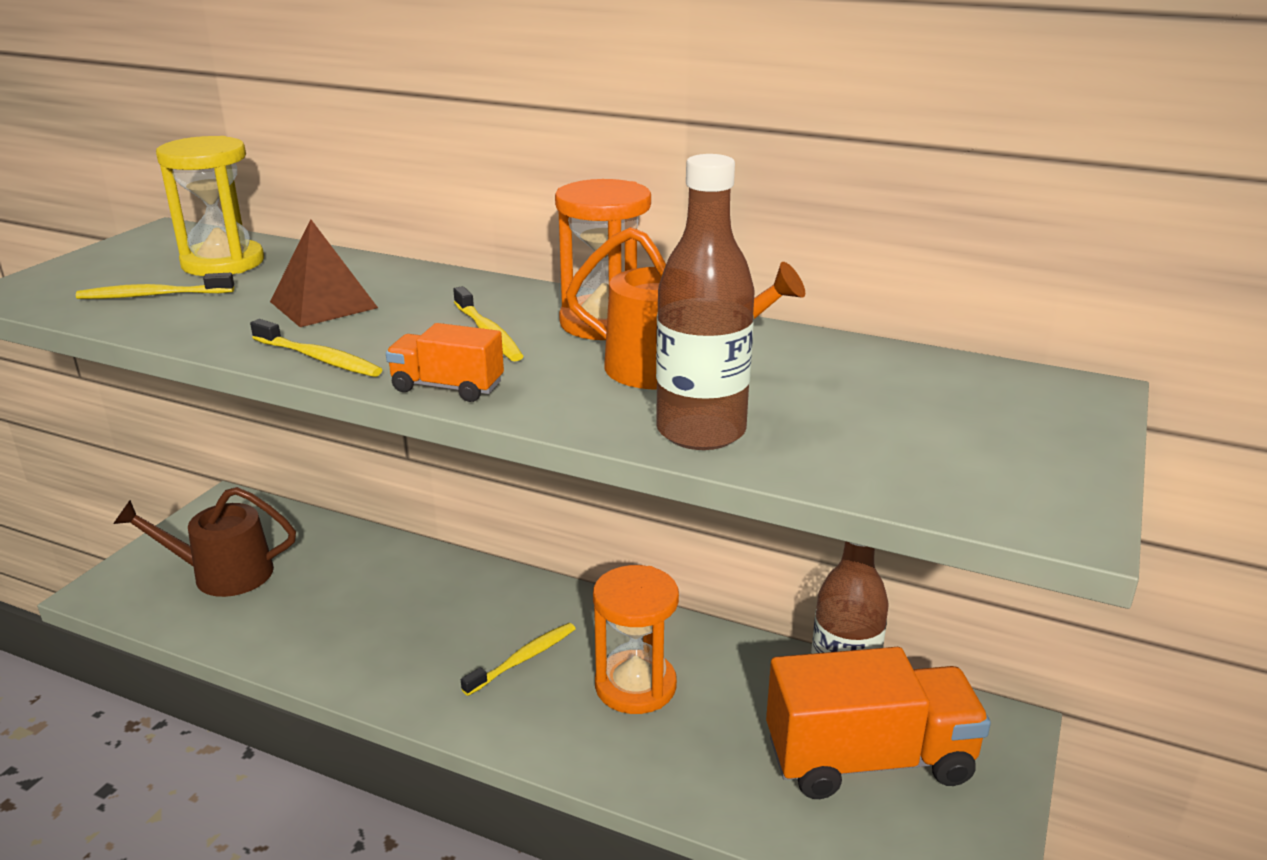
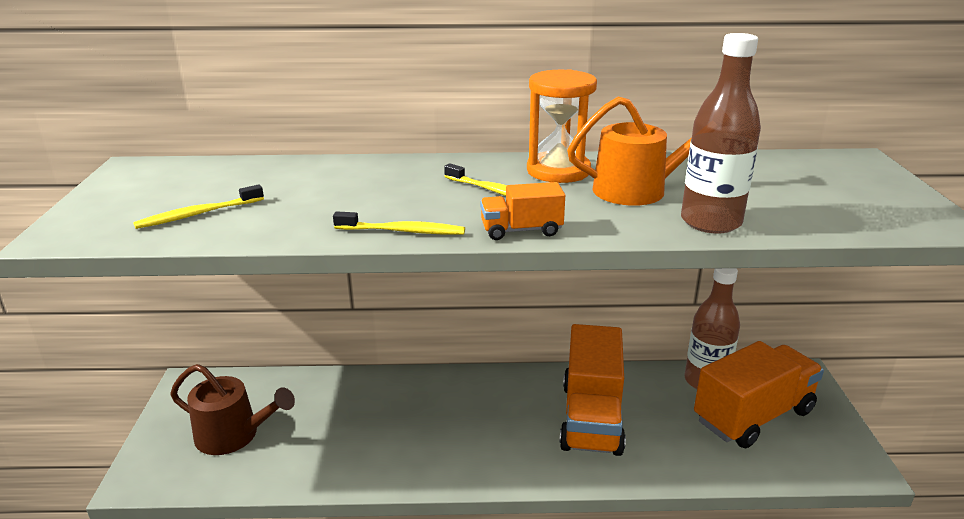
camera: 25 degrees left, 0 degrees up
(223, 263) = (220, 181): yellow hourglass -> none
(223, 574) = (233, 435): brown watering can -> brown watering can turned 135 degrees counterclockwise
(323, 304) = (348, 195): brown pyramid -> none
(523, 659) = (507, 424): yellow toothbrush -> none
(635, 686) = (591, 418): orange hourglass -> orange truck

